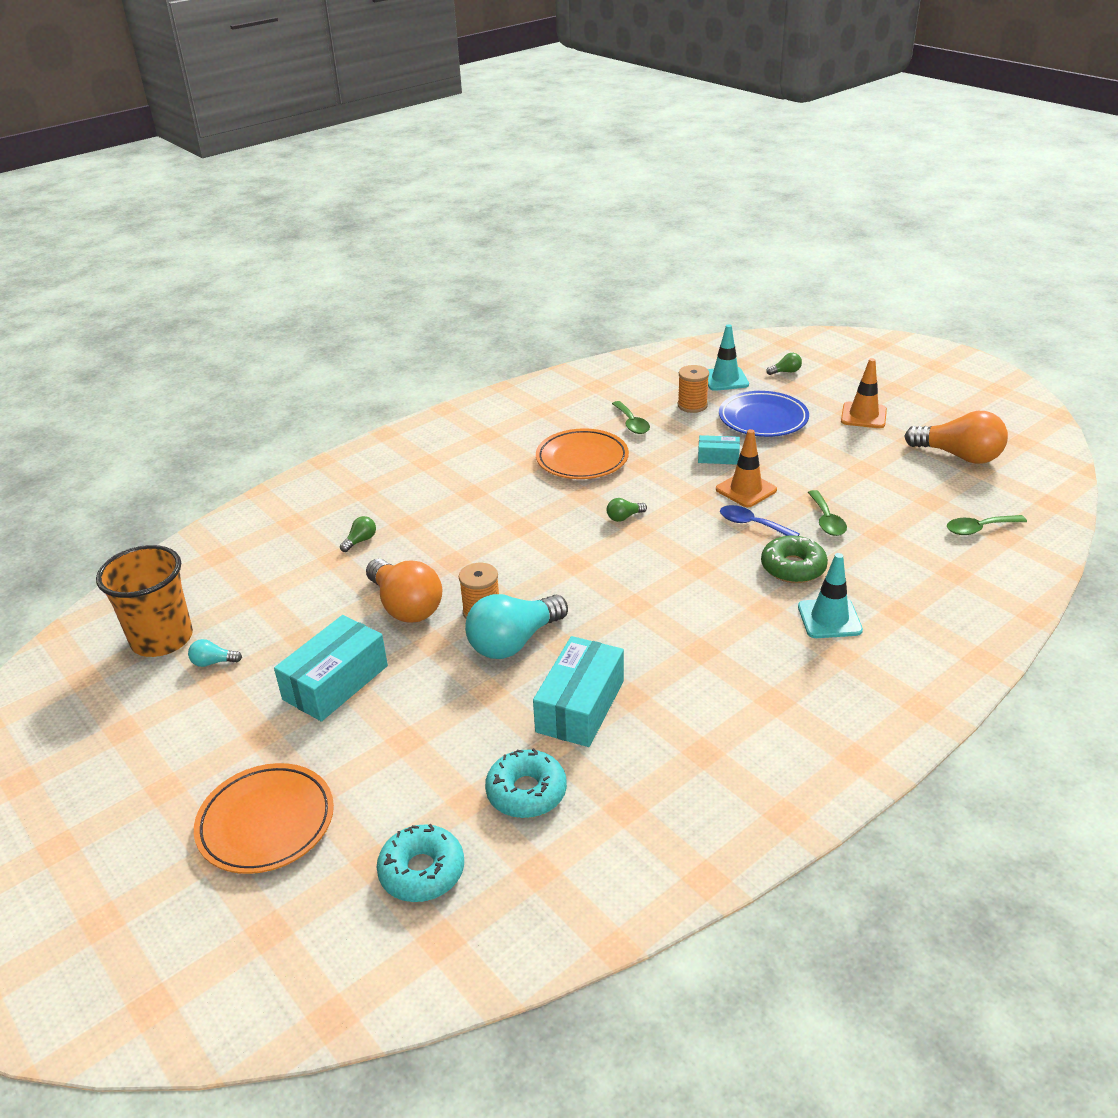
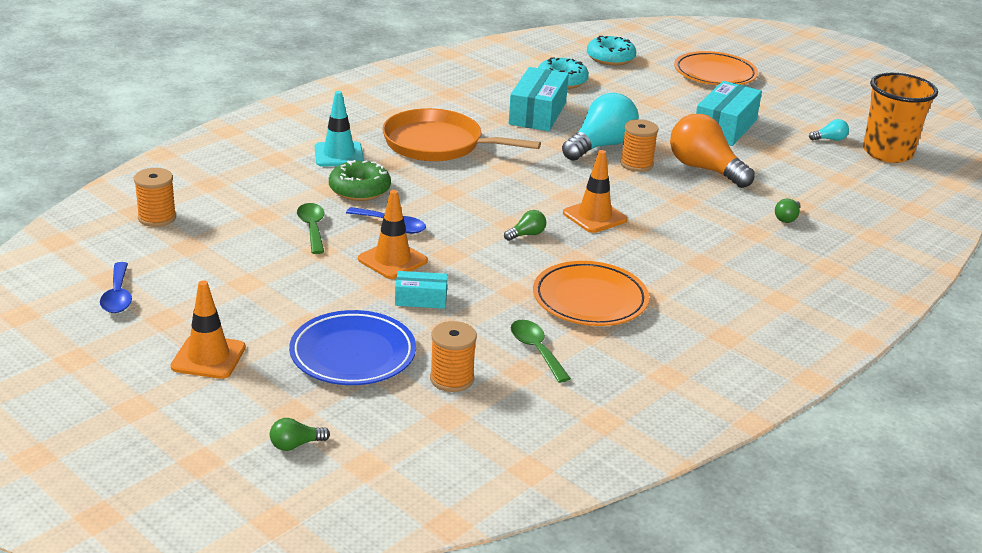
camera: 170 degrees right, 5 degrees down
(553, 539) = (594, 216): none -> orange traffic cone
(714, 640) = (437, 144): none -> orange pan
(725, 379) = (398, 430): turquoise traffic cone -> none
(959, 456) = (118, 296): orange light bulb -> blue spoon
(979, 529) = (157, 218): green spoon -> orange spool

